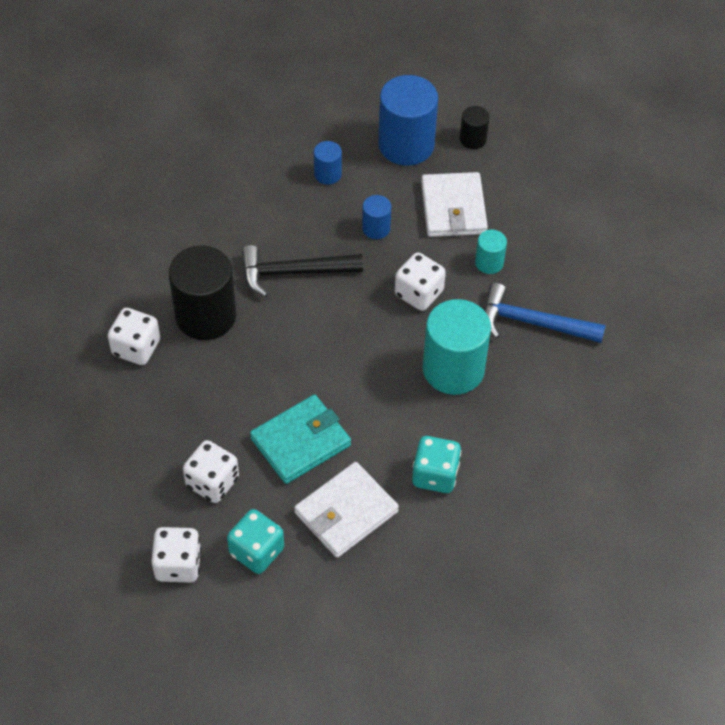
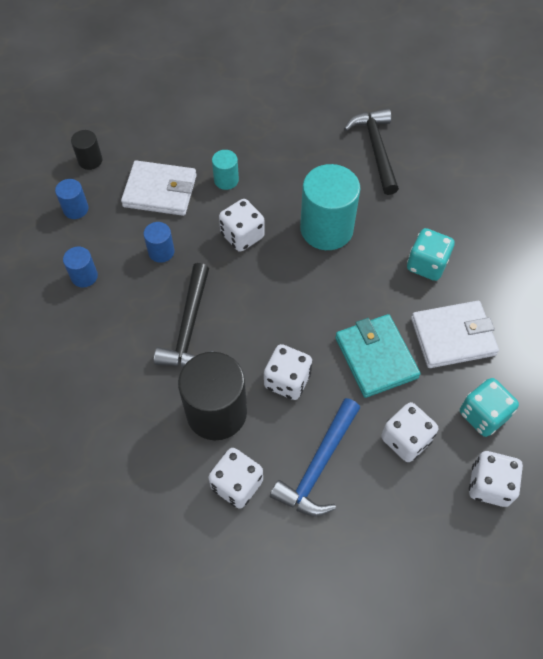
camera: 75 degrees left, 5 degrees up
(254, 367) = (287, 380): none -> white dice
(346, 512) = (453, 336): white wallet -> white wallet turned 75 degrees counterclockwise
(406, 145) = (76, 209): blue cylinder -> blue cylinder, size x0.48
(533, 323) = (295, 166): blue hammer -> blue hammer (319, 465)
(588, 400) = (376, 150): none -> black hammer

